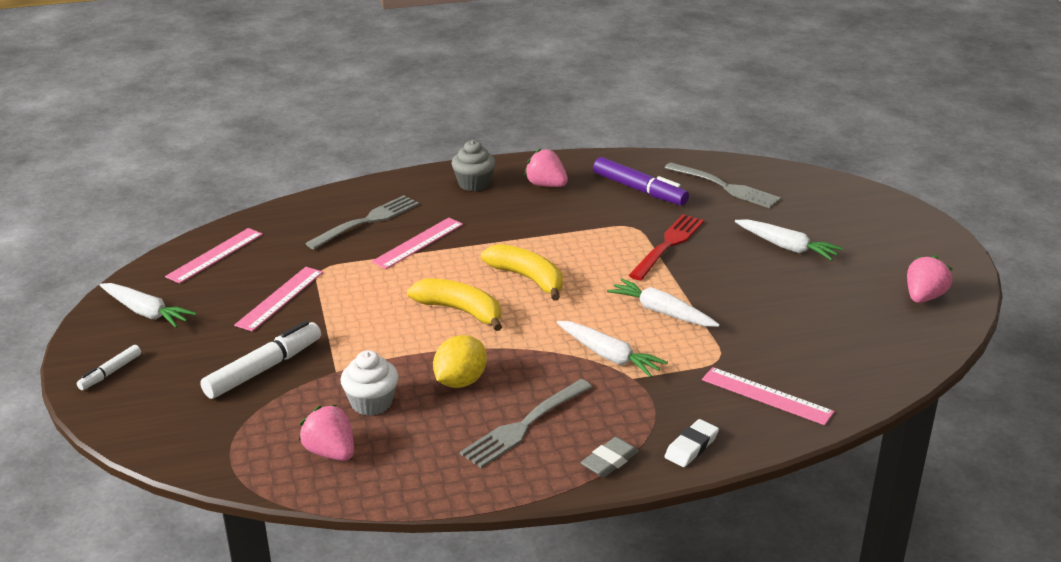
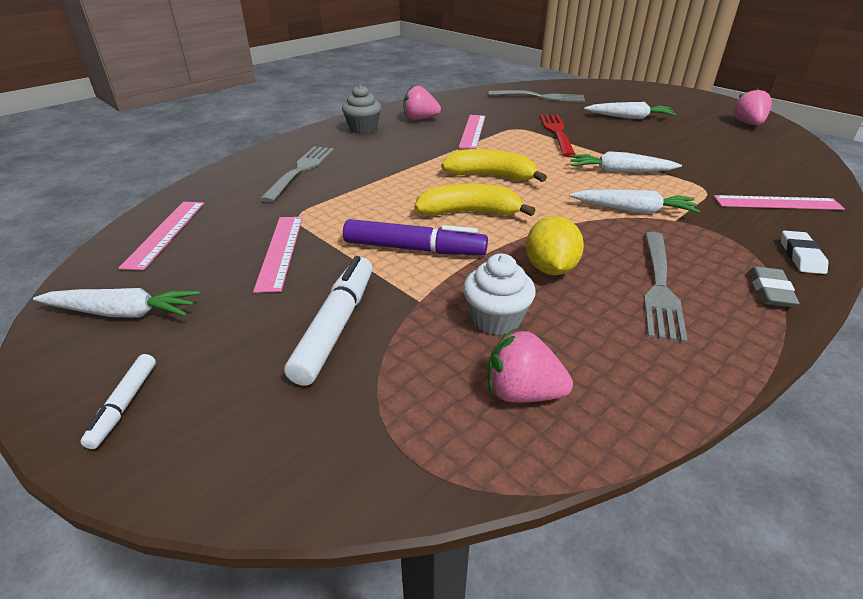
camera: 30 degrees left, 5 degrees up
(418, 243) = (367, 175): pink ruler -> pink ruler (473, 131)
(639, 190) = (489, 109): purple marker -> purple marker (414, 249)

